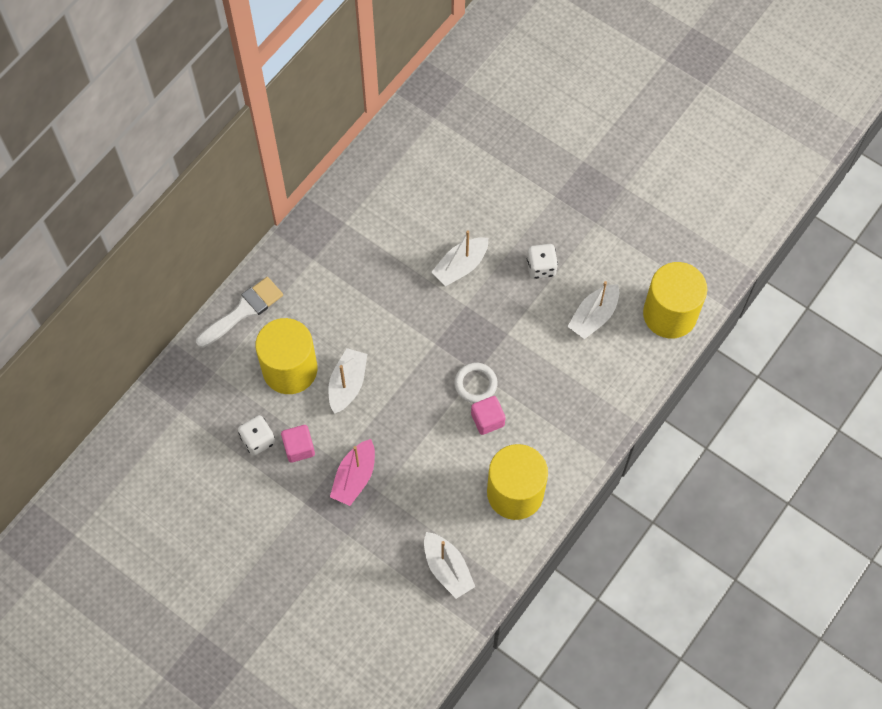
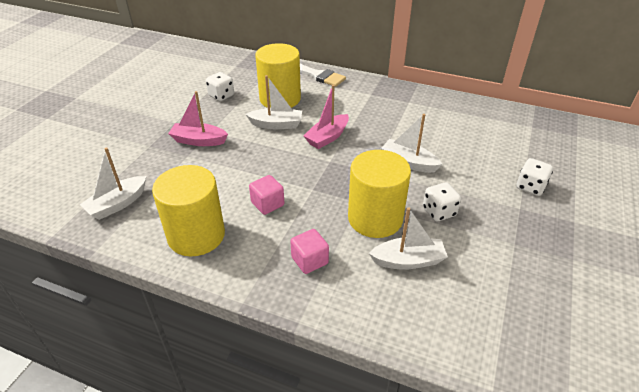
camera: 75 degrees right, 25 degrees down
(299, 448) = (219, 112): pink cube -> pink cube (309, 260)
(391, 334) = (327, 137): none -> pink boat
(475, 384) = (300, 190): white ring -> none
(529, 172) = (530, 187): none -> white dice
(593, 316) = (408, 261): white boat -> white boat turned 150 degrees clockwise
(670, 314) = (448, 331): yellow cylinder -> yellow cylinder (375, 218)

